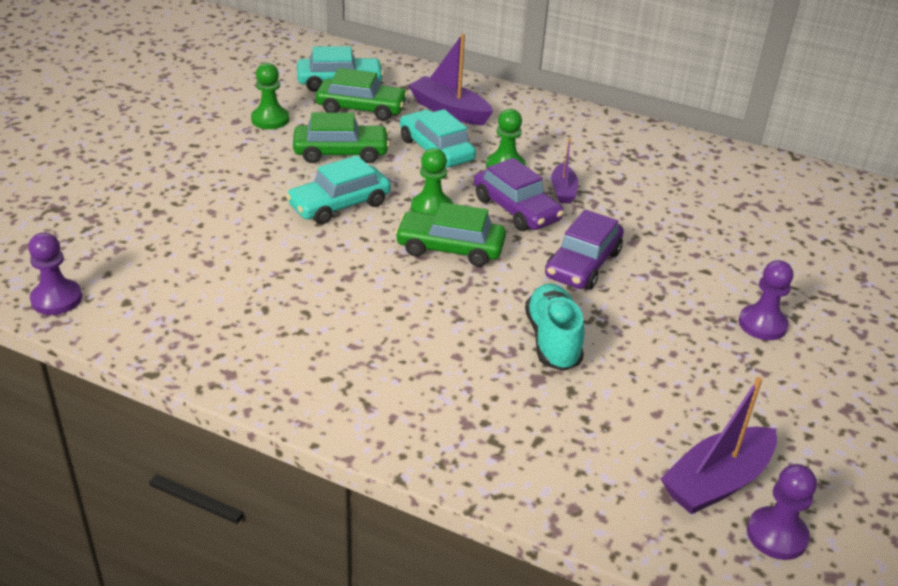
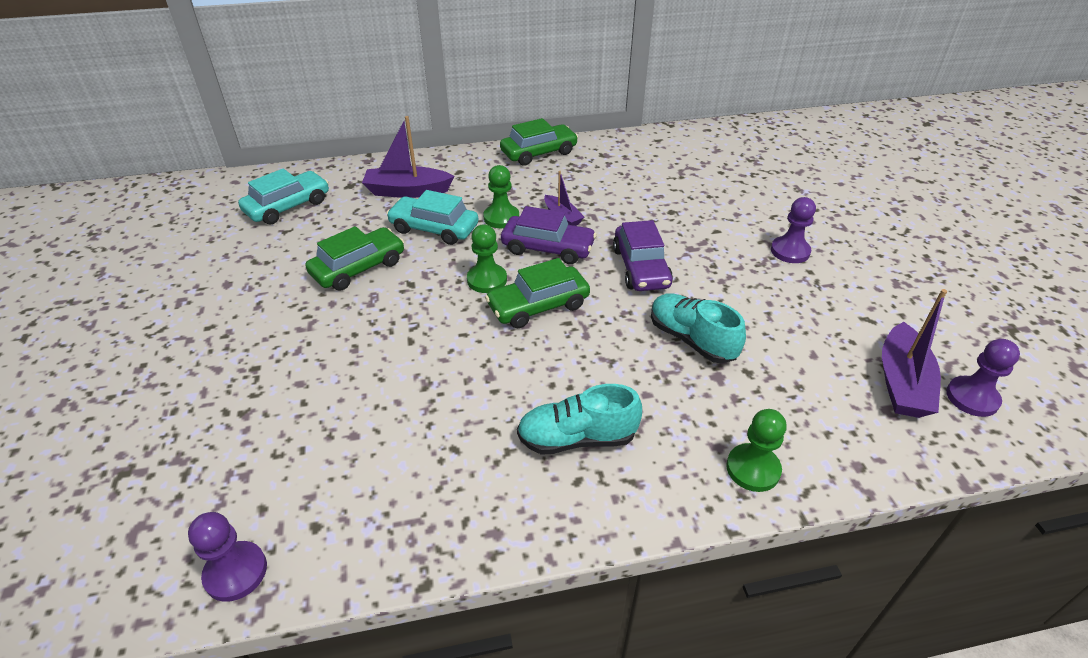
camera: 35 degrees left, 5 degrees up
(270, 120) = (260, 267): green pawn -> green pawn (753, 469)
(339, 205) = (409, 315): turquoise car -> none
(361, 109) = (332, 221): green car -> green car (539, 153)
(361, 353) = (577, 438): none -> turquoise shoe

